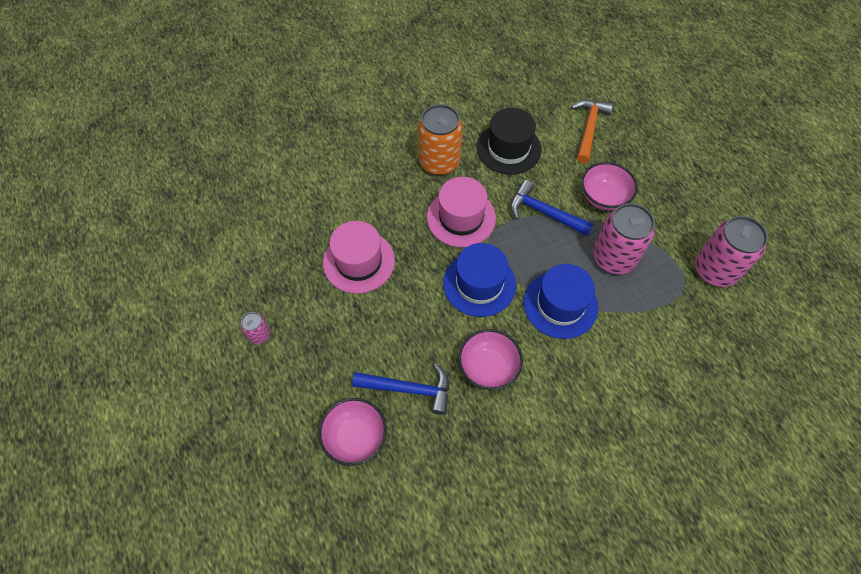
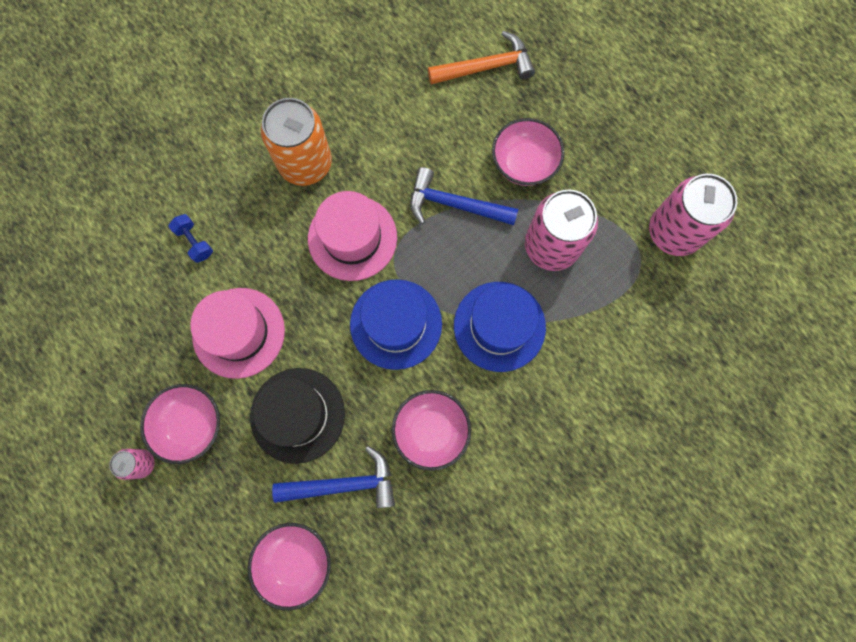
camera: 15 degrees left, 15 degrees up
(304, 316) = (191, 425): none -> pink bowl
(344, 194) = (195, 242): none -> blue dumbbell
(508, 148) = (390, 122): black hat -> black hat (297, 415)
(588, 129) = (486, 67): orange hammer -> orange hammer turned 75 degrees clockwise

